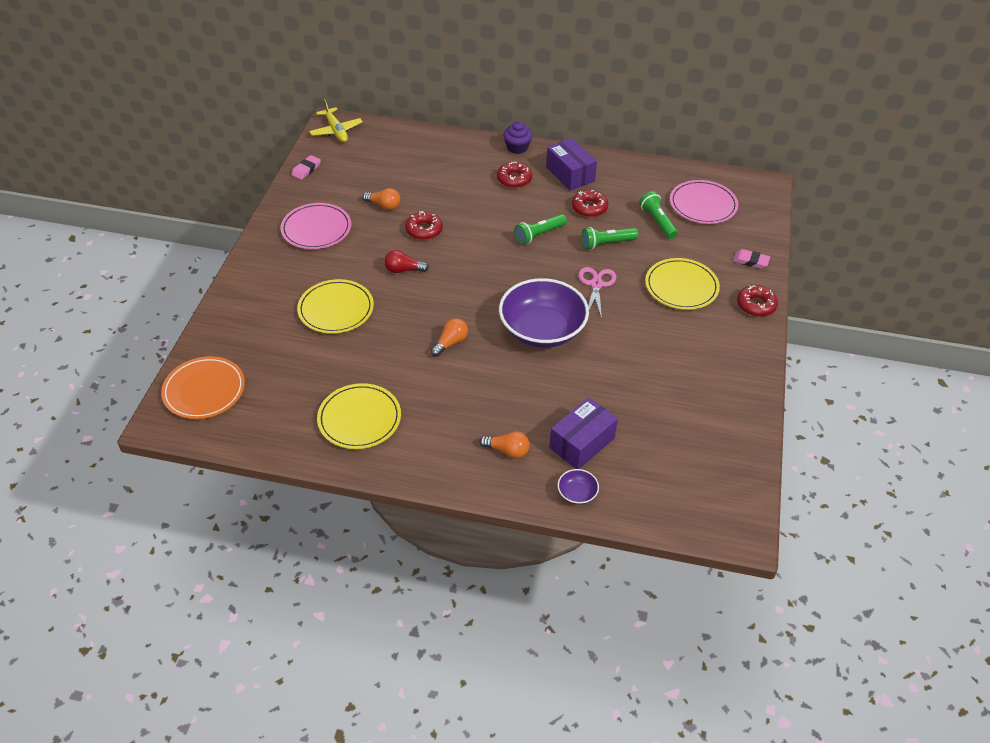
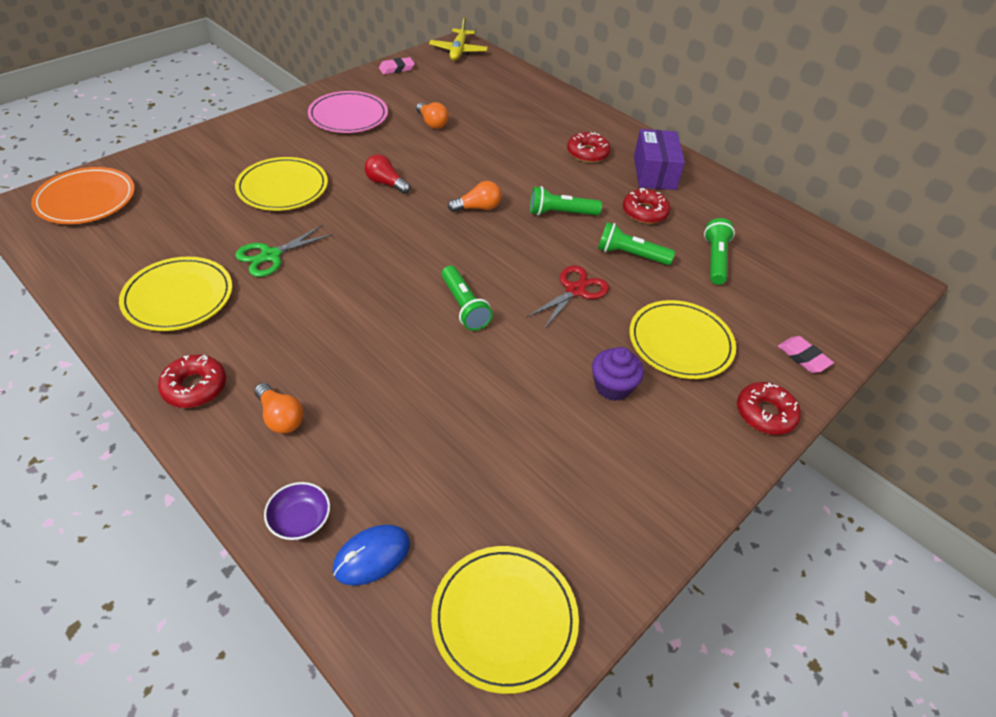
camera: 30 degrees right, 0 degrees up
(386, 360) = (271, 256): none -> green scissors
(424, 230) = (446, 158): red donut -> red donut (195, 387)
(450, 343) = (352, 271): orange light bulb -> orange light bulb (477, 208)
(517, 148) = (620, 128): purple cupcake -> purple cupcake (612, 386)
(542, 329) = (464, 307): purple bowl -> green flashlight
(582, 443) = (373, 460): purple box -> none
(596, 284) = (575, 290): pink scissors -> red scissors
(631, 488) = (372, 556): none -> blue mouse
(703, 205) = (791, 267): pink plate -> none
(719, 477) = (504, 618): none -> yellow plate

